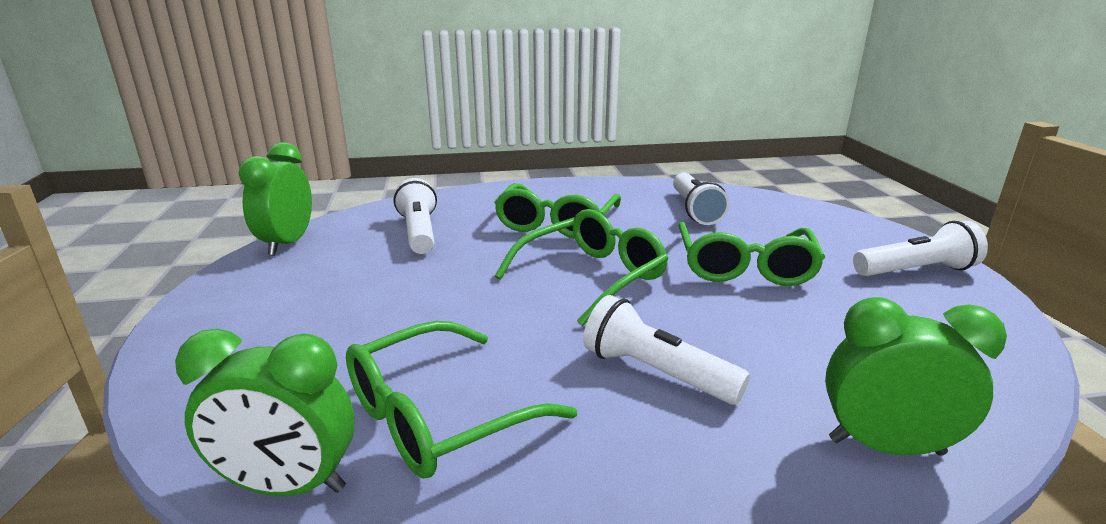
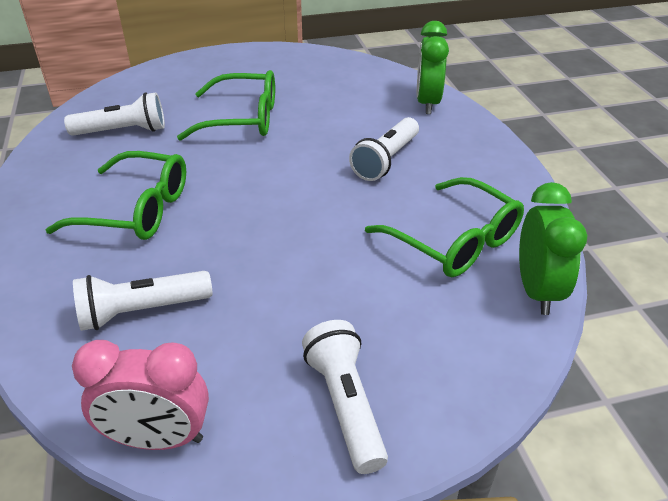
camera: 95 degrees left, 15 degrees up
(287, 244) = (158, 438): green clock -> pink clock
(592, 277) = (258, 186): green glasses -> none
(916, 271) = (250, 63): white flashlight -> white flashlight (345, 404)

